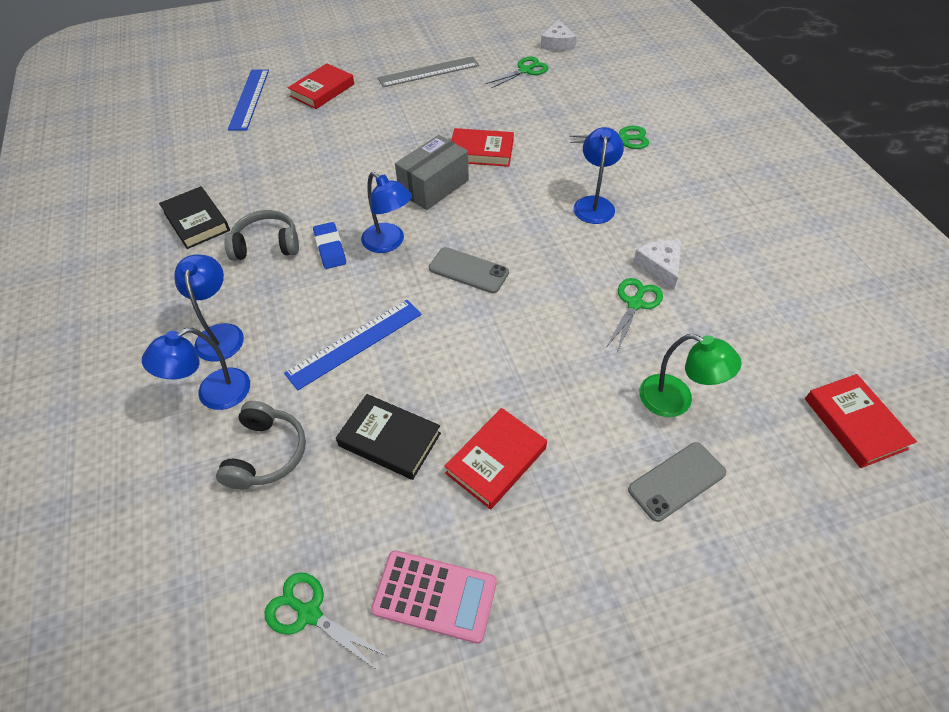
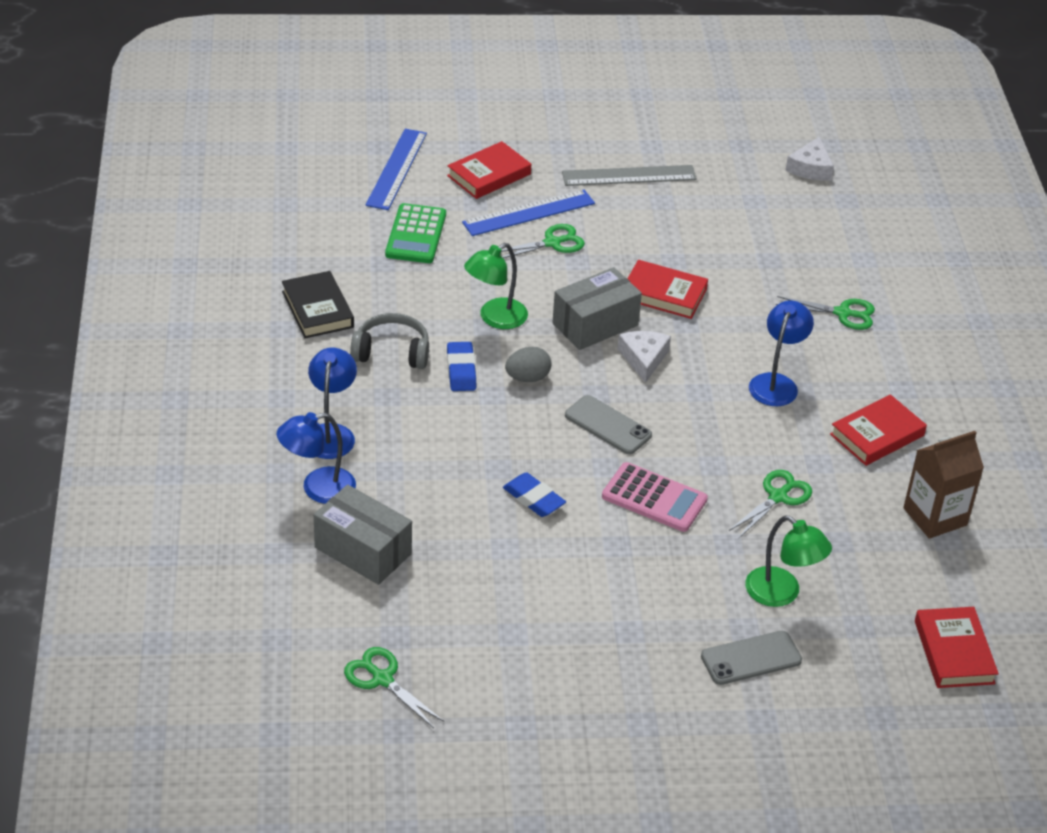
camera: 10 degrees right, 10 degrees down
(266, 454) = (363, 551): grey headphones -> grey box
(272, 144) = (416, 235): none -> green calculator
(350, 198) = (495, 318): none -> green lamp
(355, 343) = (468, 471): blue ruler -> blue ruler (528, 213)
(389, 243) = (527, 378): blue lamp -> grey egg
(389, 439) = (483, 564): black book -> none
(421, 356) = (533, 499): none -> blue eraser
(434, 596) = (495, 691): pink calculator -> pink calculator (654, 498)
(496, 460) = (582, 604): red book -> red book (877, 435)
(525, 70) = (754, 198): green scissors -> green scissors (552, 243)
(660, 267) = (822, 466): white cheese -> white cheese (643, 359)
(771, 291) = (935, 516): none -> brown carton

